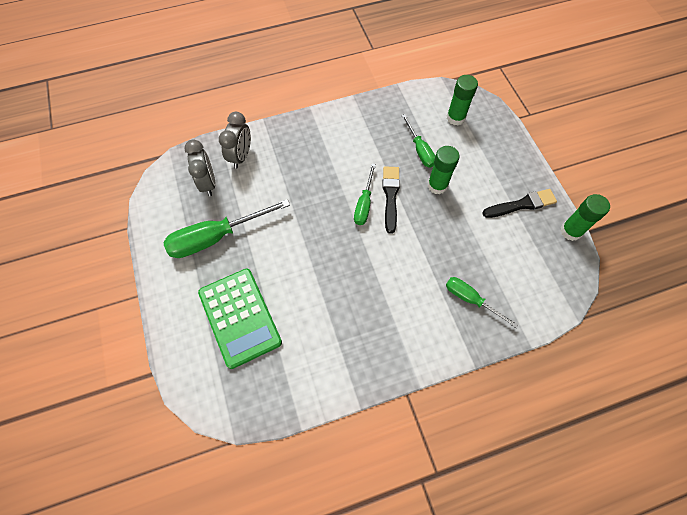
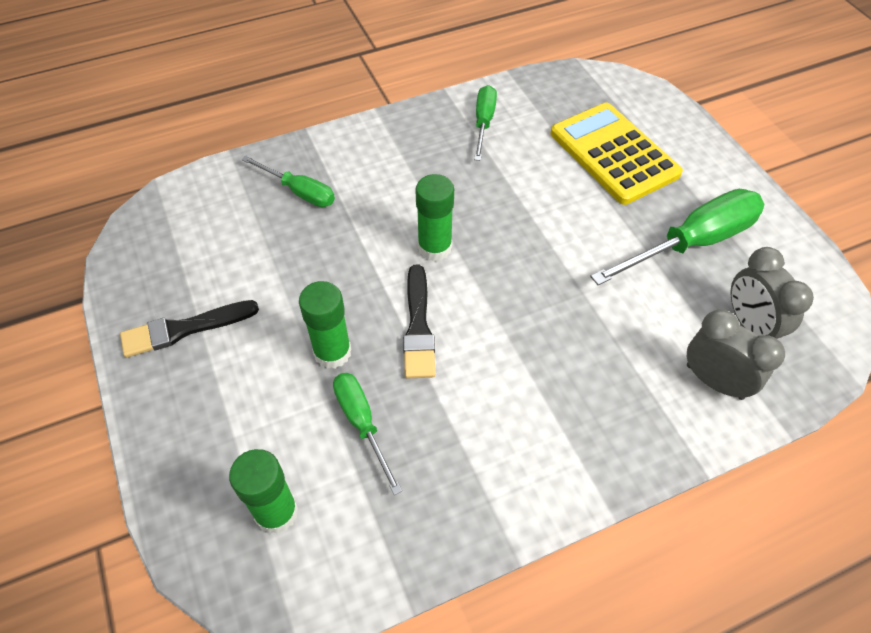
camera: 175 degrees right, 10 degrees down
(240, 317) = (613, 154): green calculator -> yellow calculator
(241, 156) = (714, 381): grey clock -> grey clock turned 120 degrees clockwise
(364, 204) = (464, 310): green screwdriver -> green screwdriver (483, 122)
(571, 231) = (115, 291): green glue stick -> green glue stick (435, 248)

